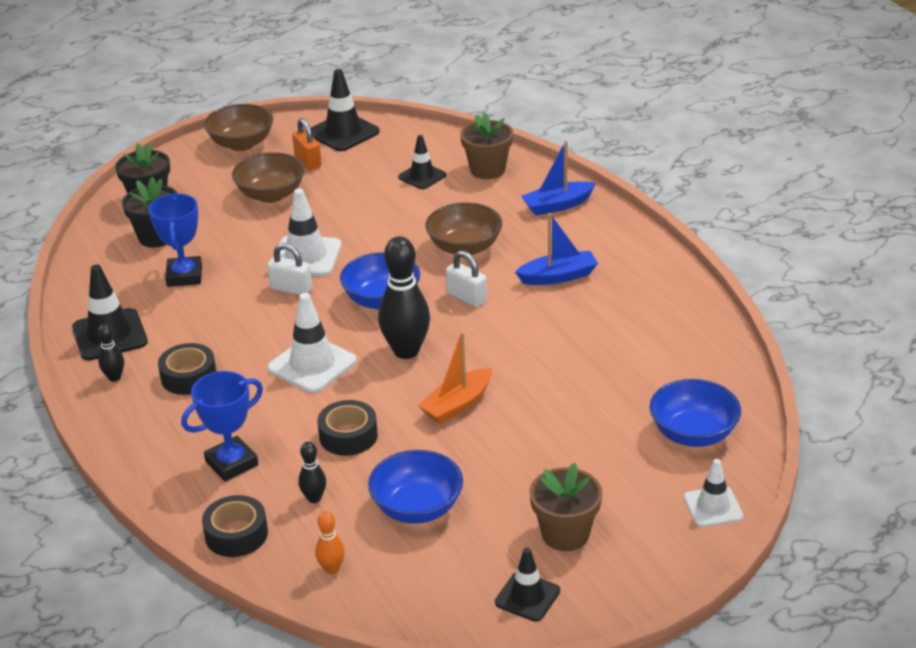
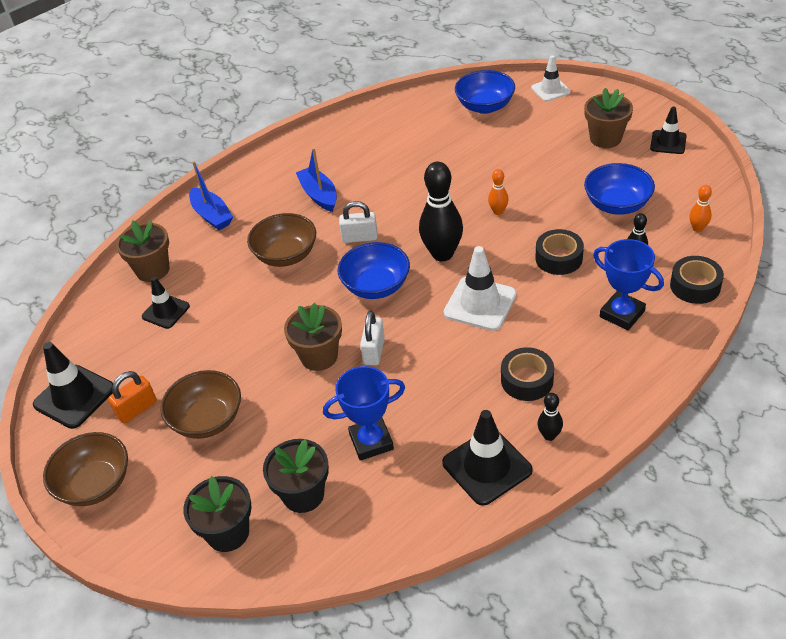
camera: 100 degrees left, 10 degrees up
(306, 257) = (319, 356): white traffic cone -> brown flower pot
(457, 405) = (498, 211): orange boat -> orange bowling pin
(466, 297) = (360, 237): white padlock -> white padlock turned 60 degrees clockwise

